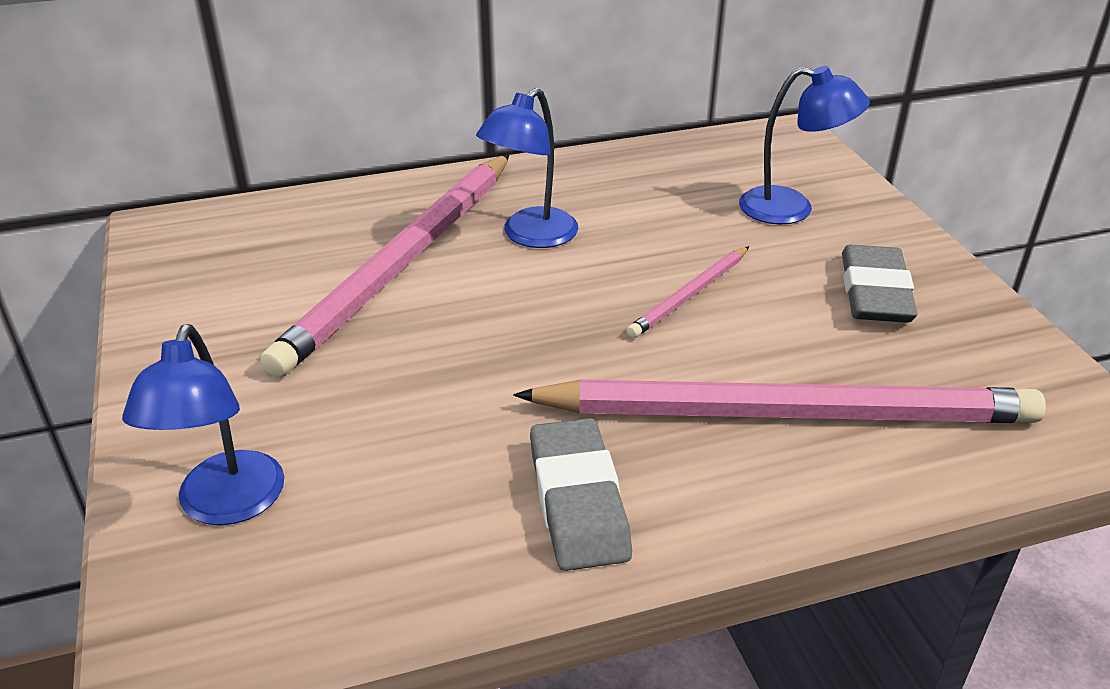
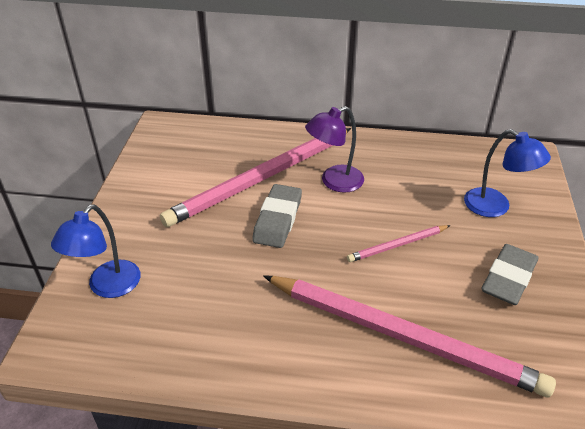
camera: 25 degrees right, 5 degrees up
(530, 236) = (334, 182): blue lamp -> purple lamp
(578, 500) = (262, 345): grey eraser -> grey eraser (278, 219)

